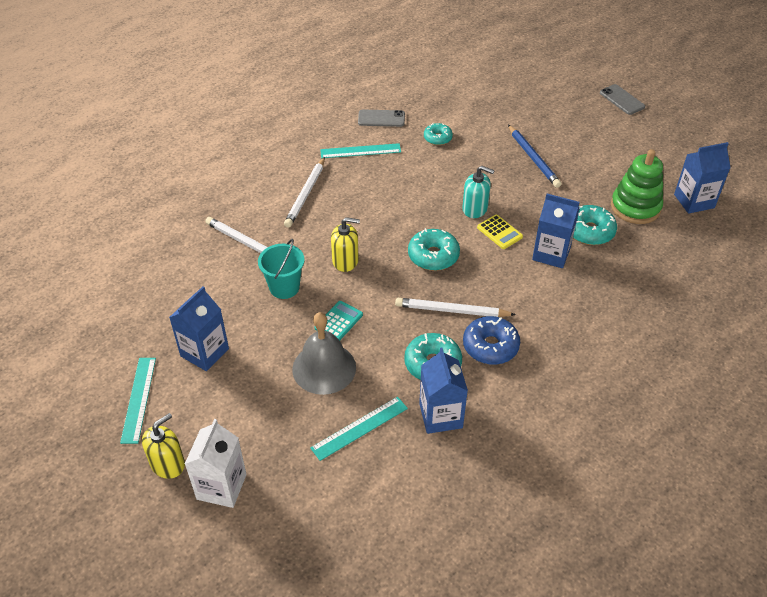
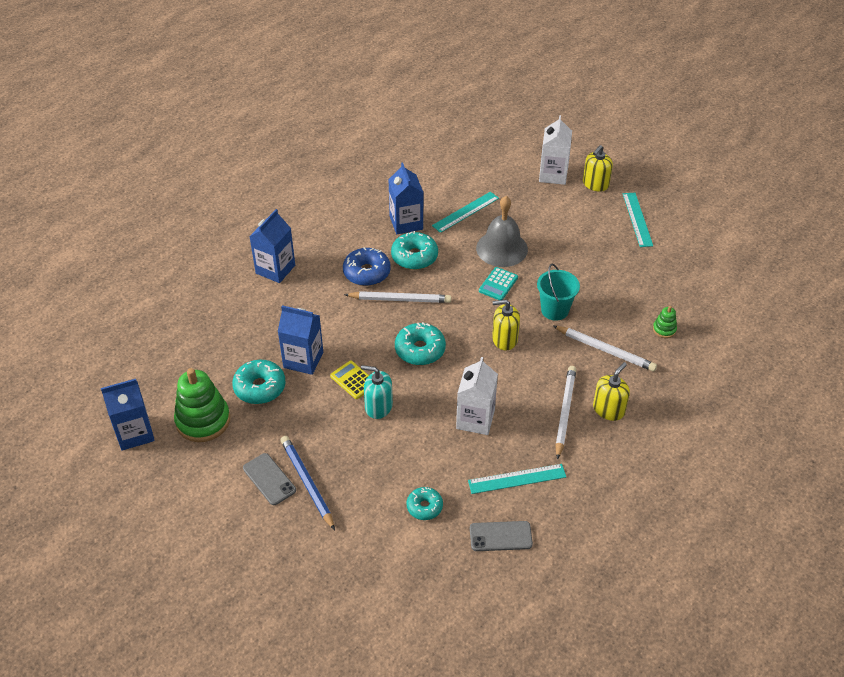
camera: 175 degrees right, 0 degrees up
(178, 260) = (664, 329): none -> green stacking toy
(204, 352) = (602, 254): blue carton -> blue carton (275, 269)
(265, 194) = (608, 409): none -> yellow soap dispenser
(387, 194) = (475, 419): none -> white carton
(622, 100) = (170, 599): grey phone -> grey phone (269, 479)

